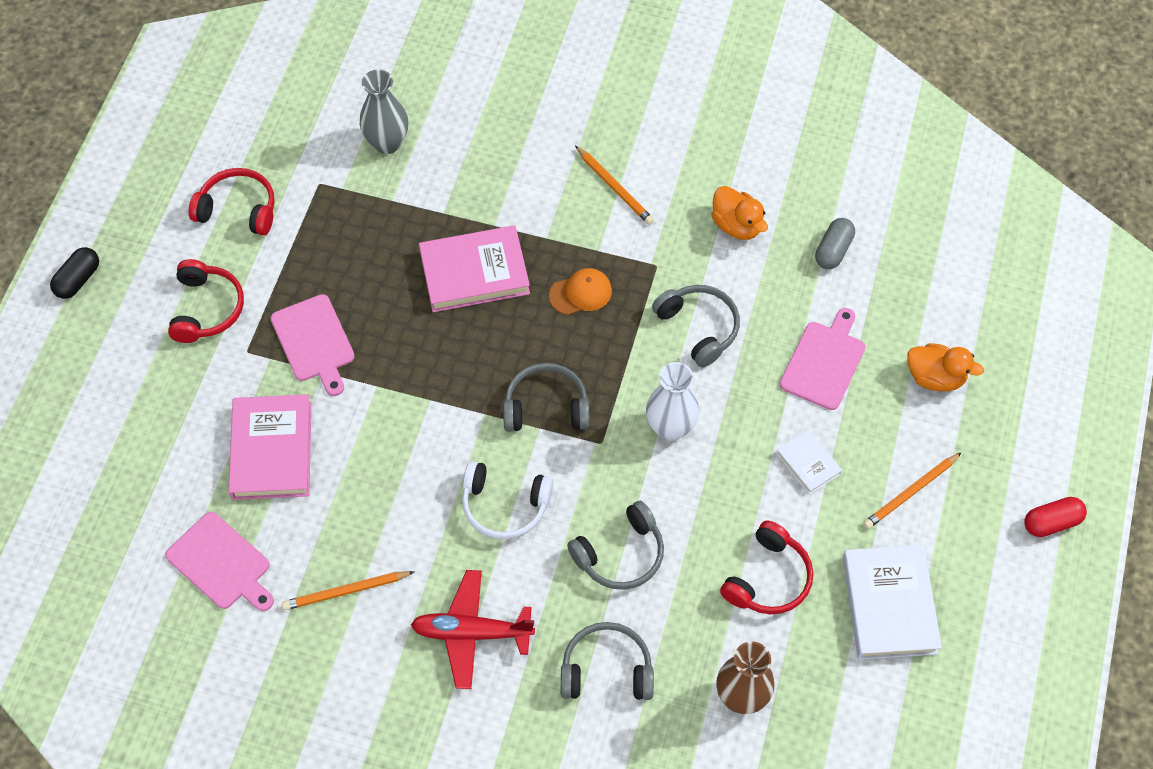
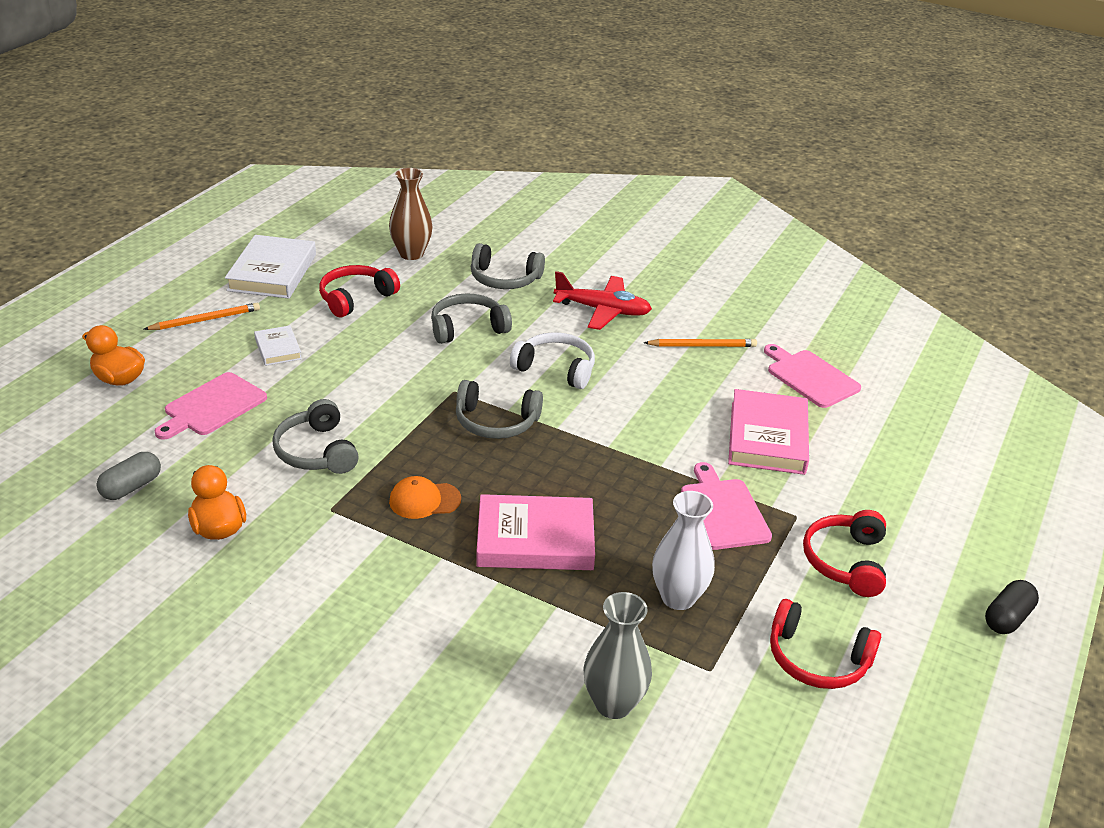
camera: 170 degrees left, 25 degrees down
(615, 187) = (337, 593): orange pencil -> none
(670, 427) = (385, 389): white vase -> white vase (678, 597)
(1051, 522) = (108, 288): red capsule -> none

